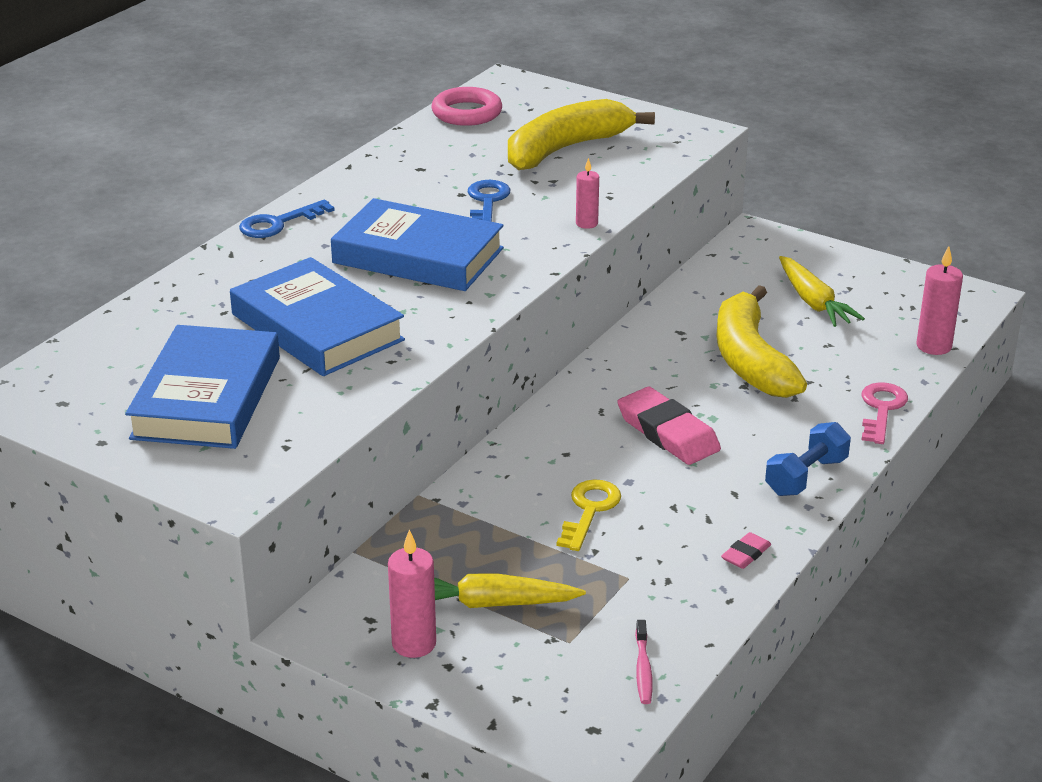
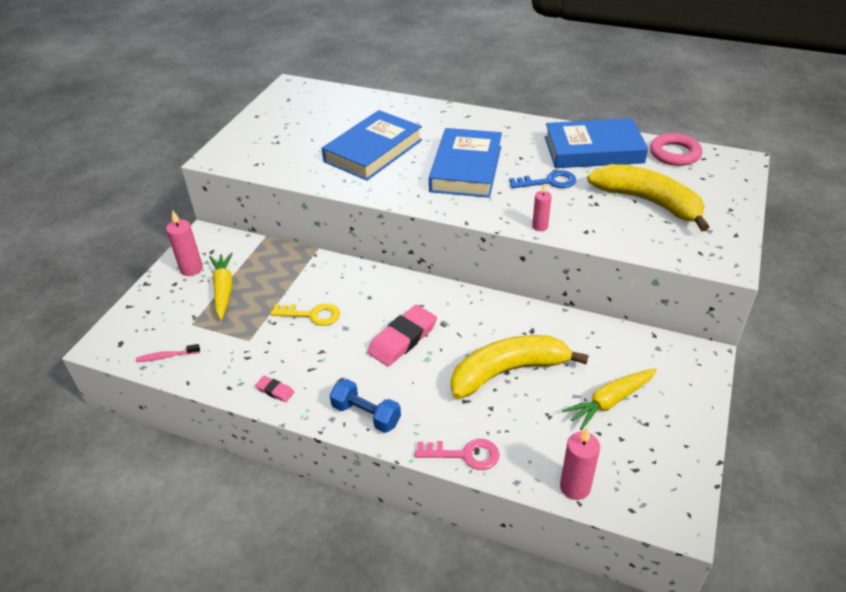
camera: 80 degrees right, 10 degrees up
(207, 397) = (298, 133): blue book -> blue book (593, 150)
(278, 223) = (483, 117): blue key -> none

